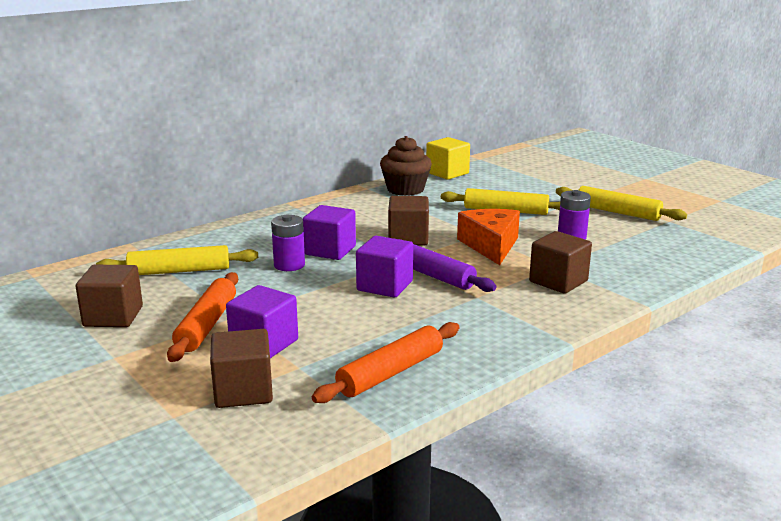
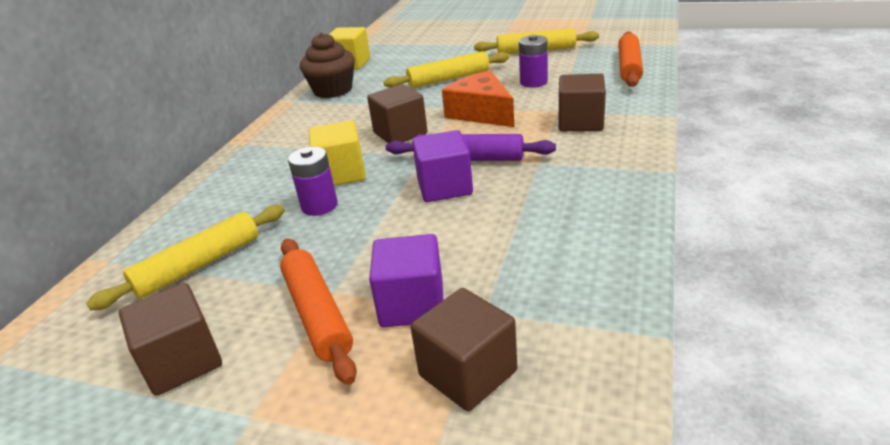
camera: 30 degrees left, 10 degrees up
(330, 250) = (341, 174): purple cube -> yellow cube
(390, 372) = (577, 272): orange rolling pin -> orange rolling pin (629, 67)

